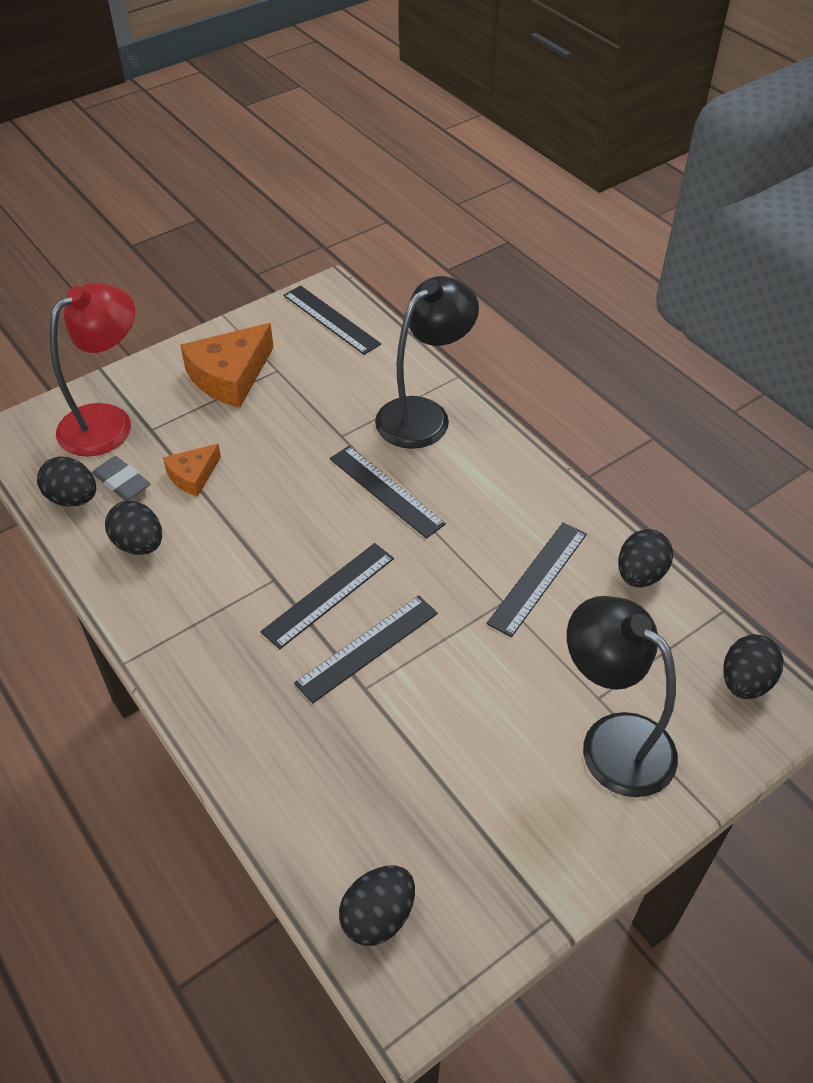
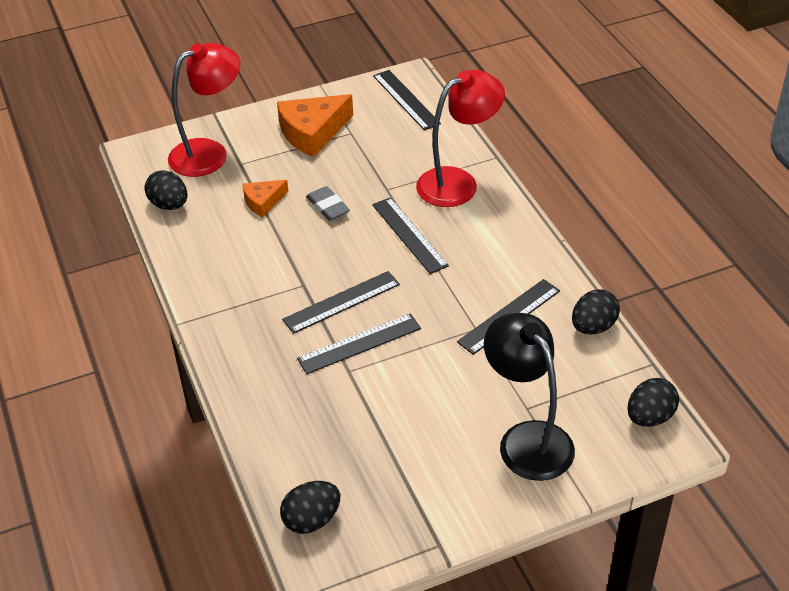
camera: 15 degrees right, 5 degrees down
(122, 482) = (208, 198): grey eraser -> grey eraser (328, 207)
(139, 544) = (209, 244): black egg -> none
(424, 414) = (458, 182): black lamp -> red lamp

